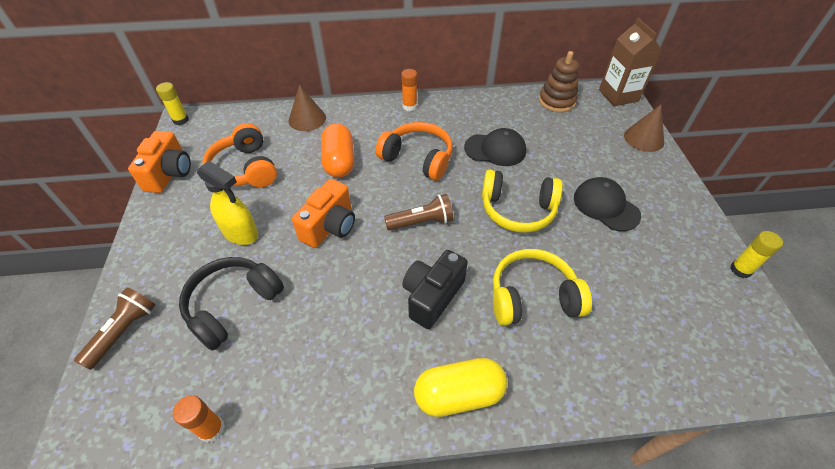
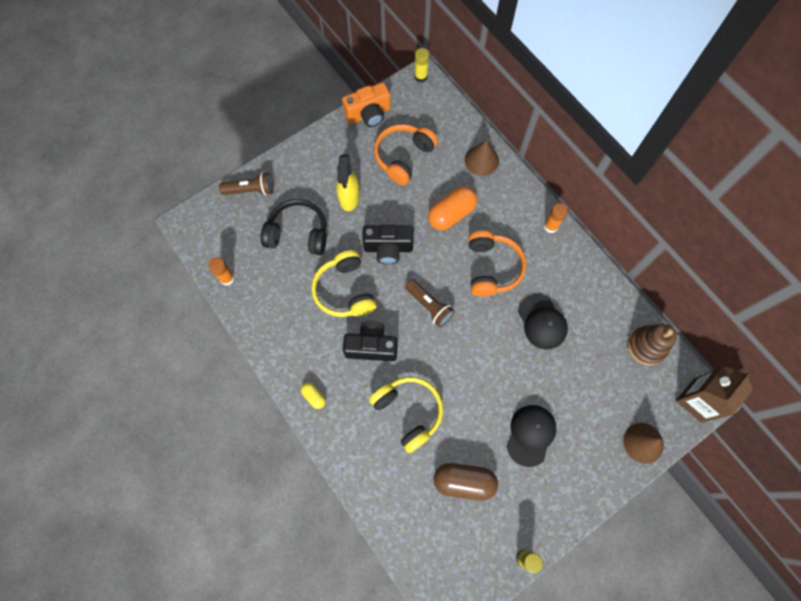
camera: 60 degrees right, 20 degrees up
(330, 226) = (388, 248): orange camera -> black camera
(458, 394) = (314, 396): yellow capsule -> yellow capsule, size x0.50
(517, 210) = (484, 368): yellow headphones -> yellow headphones (345, 290)
(637, 283) = (464, 482): none -> brown capsule

